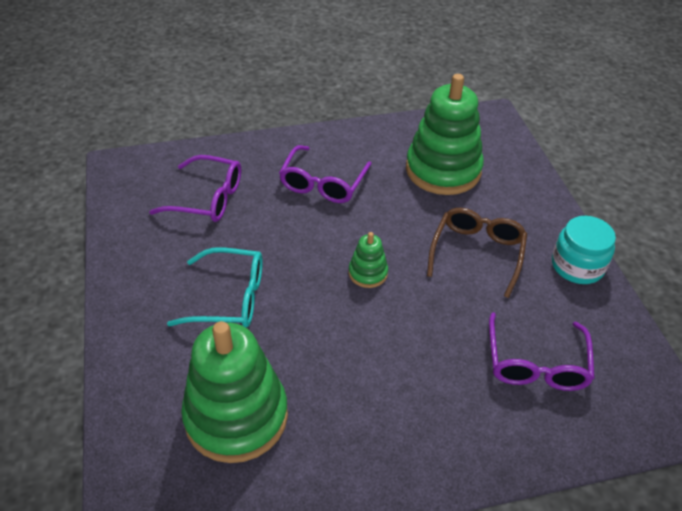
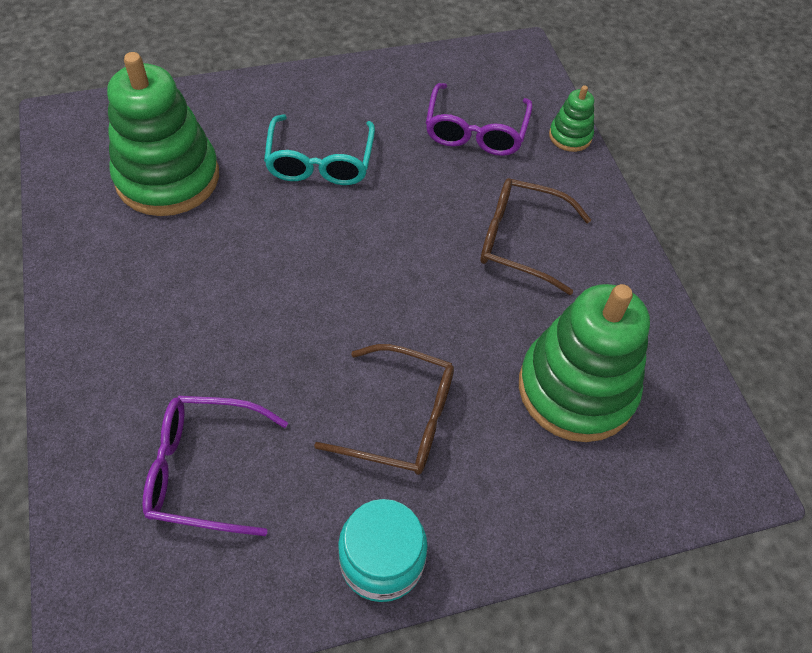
camera: 85 degrees right, 10 degrees up
(323, 183) = (520, 241): purple glasses -> brown glasses
(368, 273) = (359, 288): green stacking toy -> green stacking toy (570, 136)

